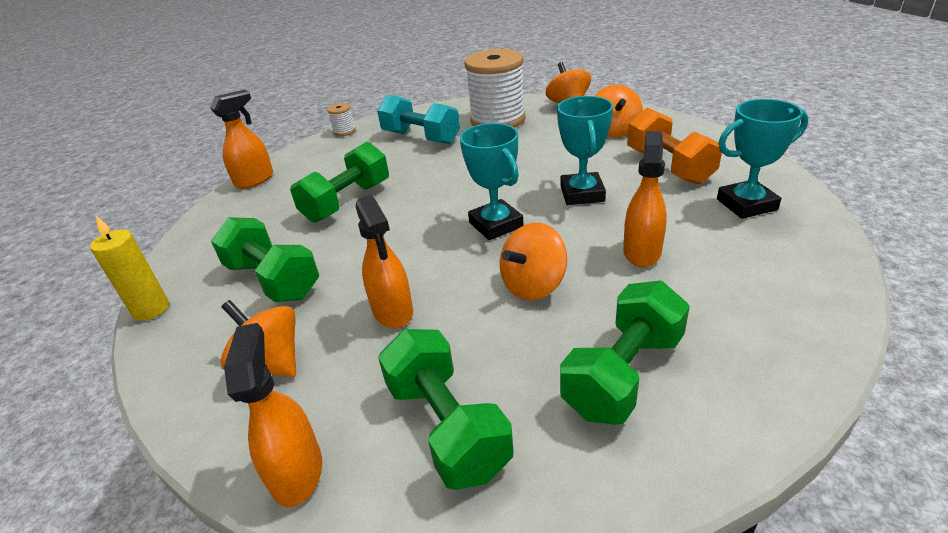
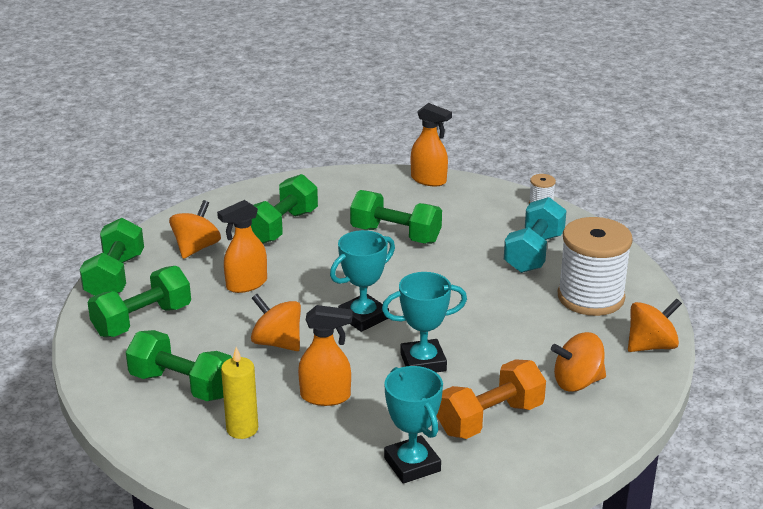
camera: 75 degrees right, 5 degrees down
(151, 309) = (248, 189): yellow candle -> yellow candle (242, 429)
(297, 471) = (115, 277): orange spray bottle -> green dumbbell

